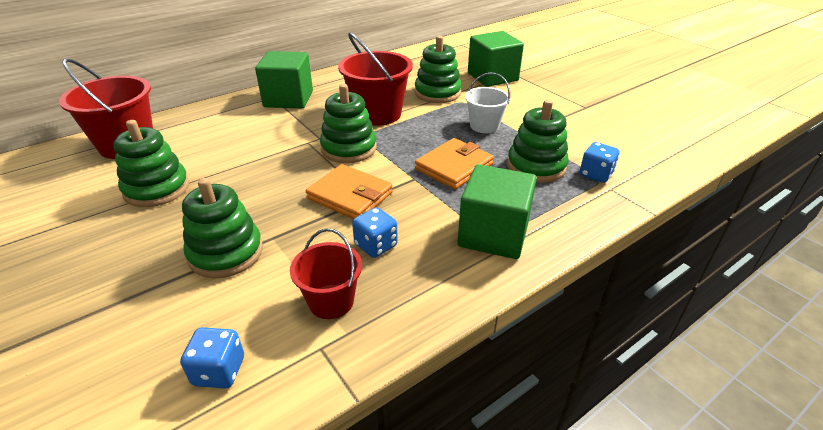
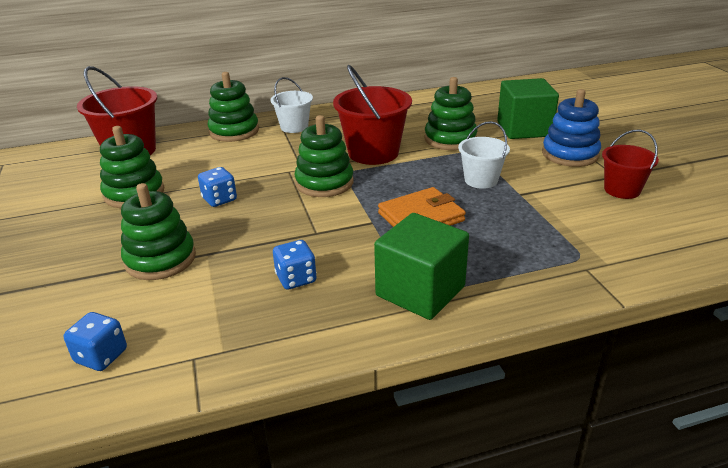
camera: 20 degrees right, 5 degrees down
(288, 99) = (294, 127): green cube -> white bucket
(331, 301) = (226, 320): red bucket -> red bucket (622, 190)
(350, 196) = (299, 228): orange wallet -> none
(536, 166) = (512, 231): green stacking toy -> green stacking toy (234, 131)
(541, 94) = (570, 154): none -> blue stacking toy
(595, 174) = (578, 250): blue dice -> blue dice (219, 199)

